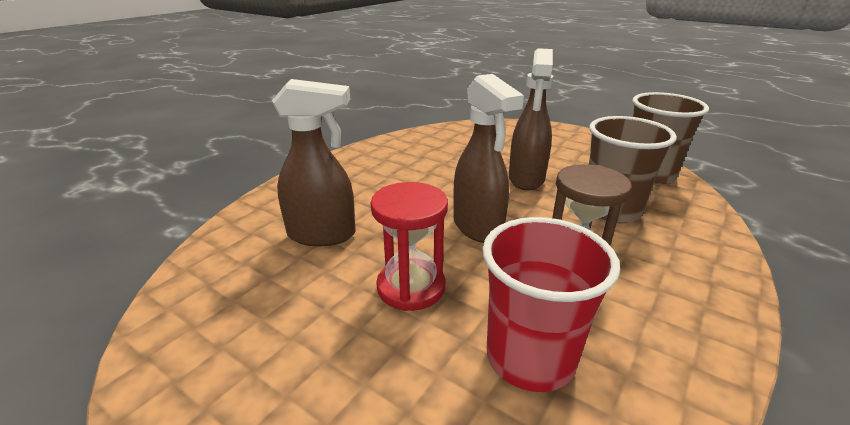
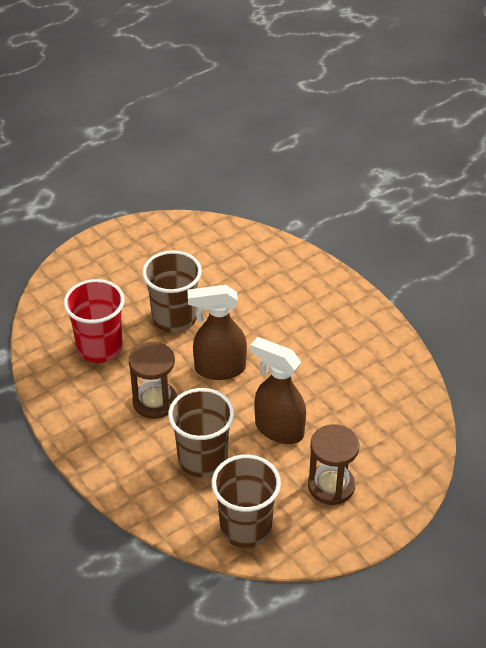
camera: 110 degrees right, 15 degrees up
(323, 235) = (249, 289): brown spray bottle -> none
(411, 287) = (174, 318): red hourglass -> brown cup
(558, 150) = (331, 486): none -> brown hourglass

